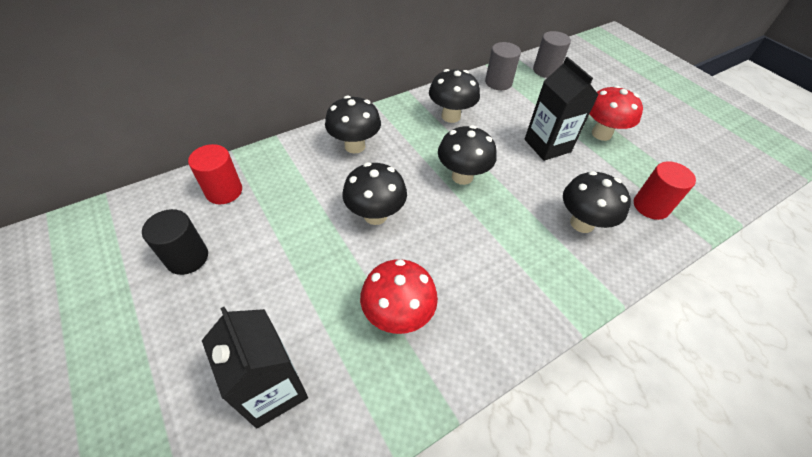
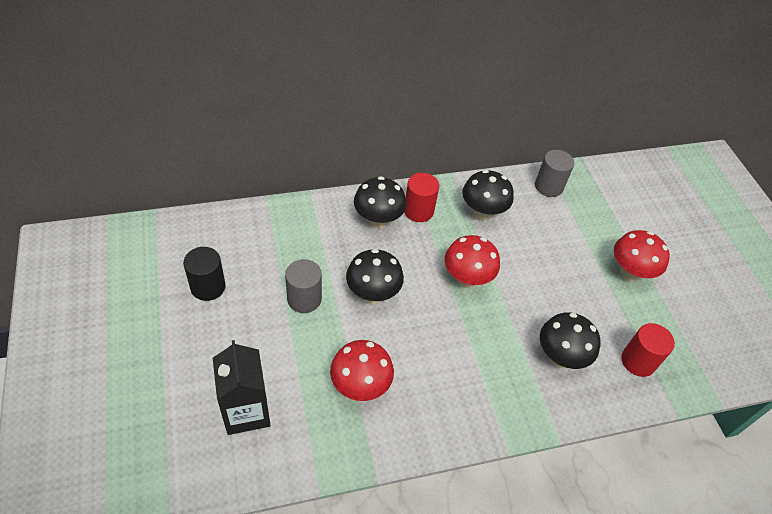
camera: 15 degrees right, 0 degrees up
(224, 191) = (251, 234): red cylinder -> red cylinder (418, 211)
(462, 176) = (466, 279): black mushroom -> red mushroom
(546, 70) = (607, 185): grey cylinder -> grey cylinder (304, 299)
(547, 145) = (566, 270): black carton -> none

